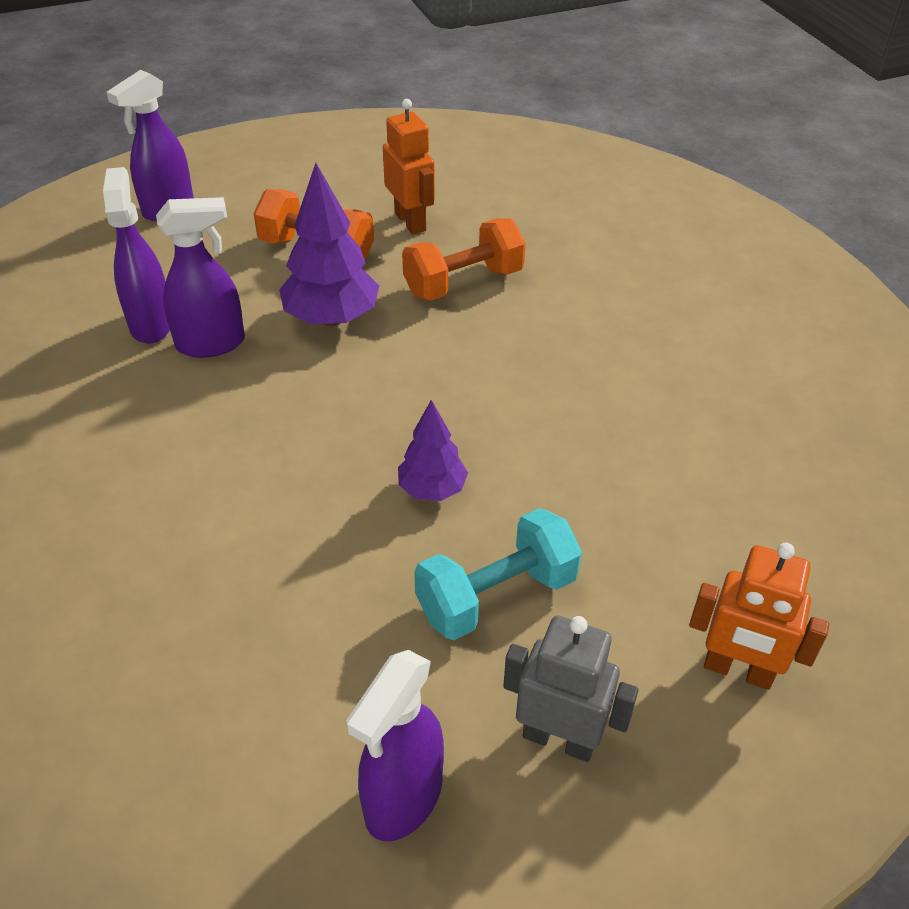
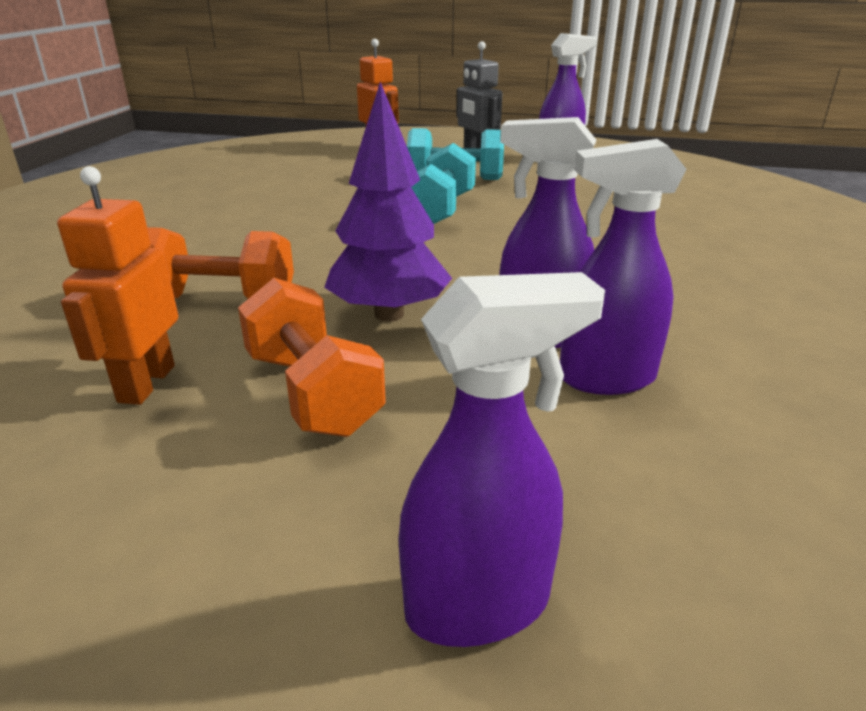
camera: 145 degrees left, 15 degrees down
(151, 324) = (605, 378): purple spray bottle -> purple spray bottle turned 60 degrees clockwise
(432, 489) = (440, 210): purple tree -> turquoise dumbbell

